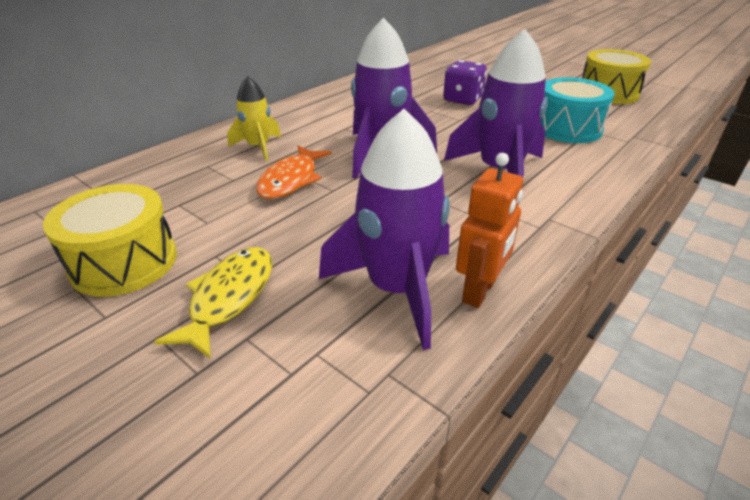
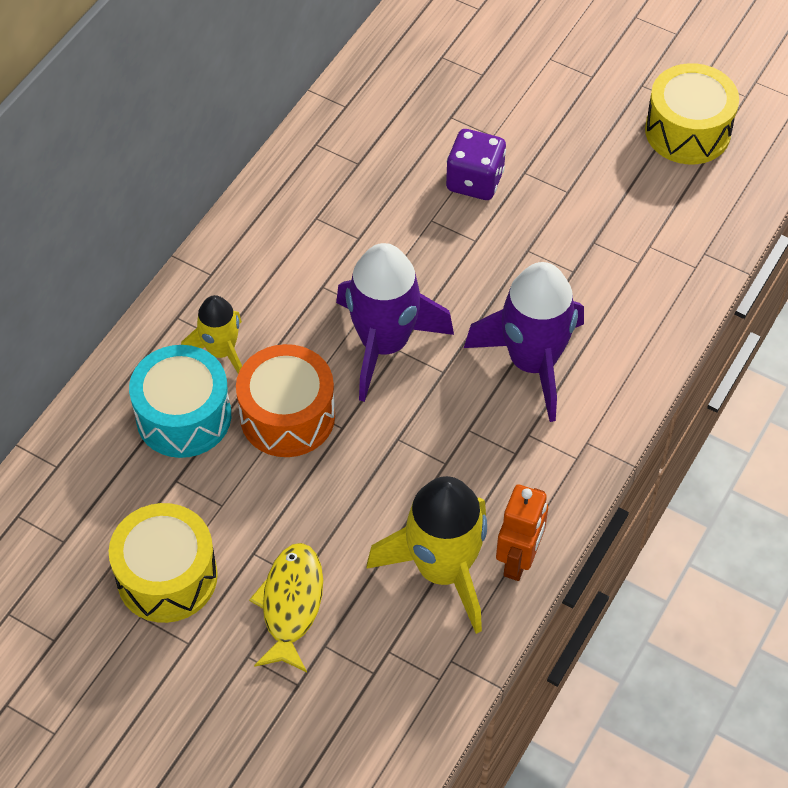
camera: 10 degrees left, 20 degrees up
(291, 180) = (287, 416): orange fish -> orange drum
(397, 289) = (442, 569): purple rocket -> yellow rocket
(567, 128) = (620, 246): turquoise drum -> turquoise drum (183, 416)

